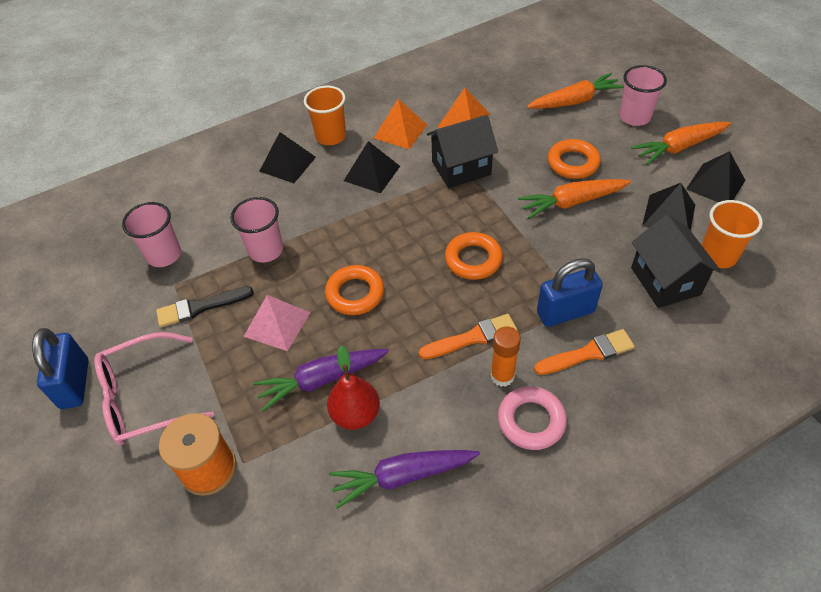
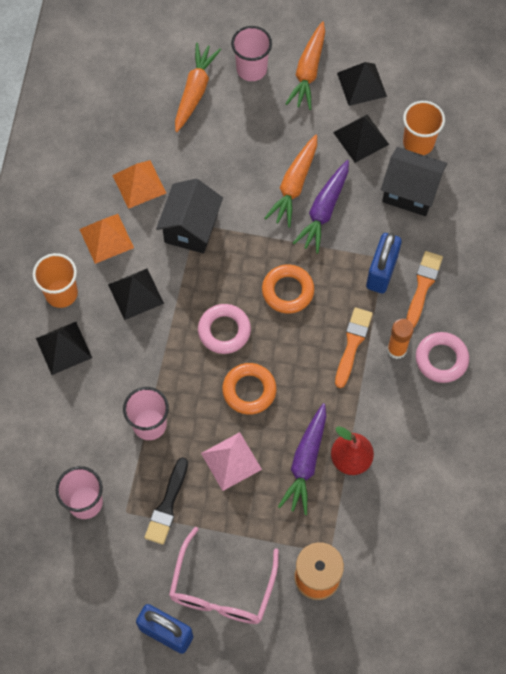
camera: 55 degrees left, 15 degrees up
(394, 243) = (224, 331): none -> pink ring
(402, 477) = (418, 462): purple carrot -> purple carrot (324, 211)
(573, 163) = (258, 151): orange ring -> none

